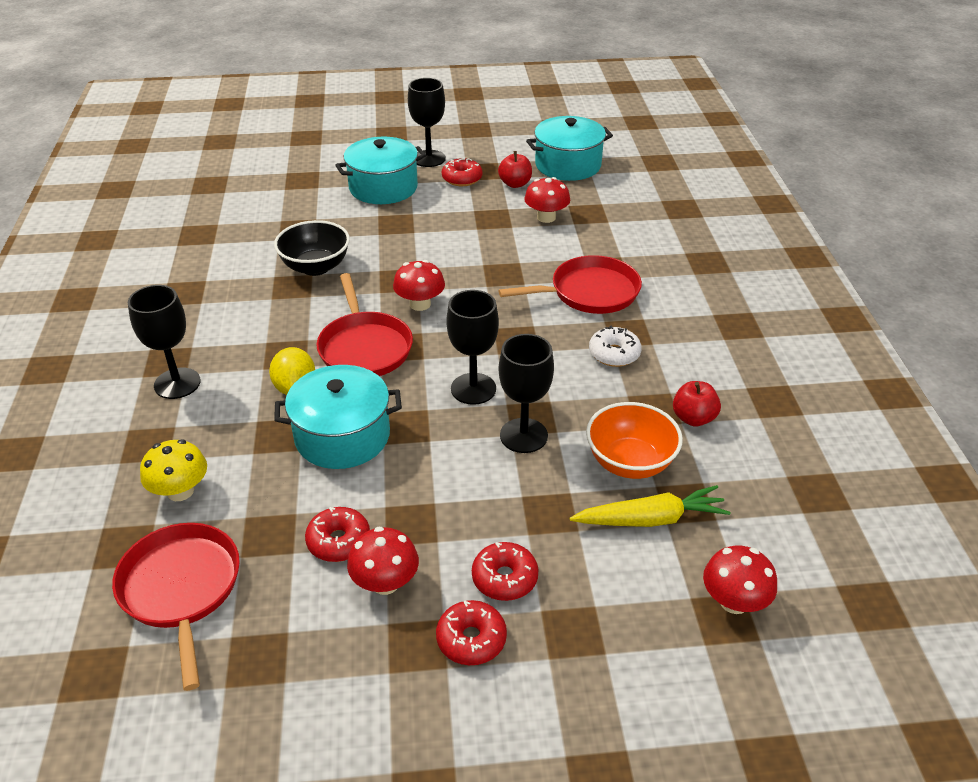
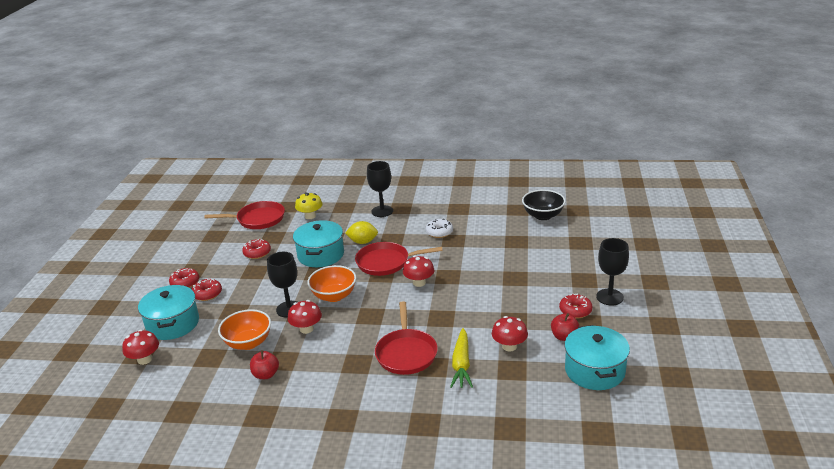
camera: 105 degrees right, 10 degrees down
(315, 267) = (470, 247): black bowl -> black bowl (543, 215)
(383, 188) = (565, 274): turquoise pot -> turquoise pot (173, 324)
(385, 582) = (228, 264): red mushroom -> red mushroom (306, 329)
(473, 389) = (334, 296): black goblet -> orange bowl
(614, 354) = (338, 353): white donut -> white donut (439, 232)
(650, 519) = (208, 342): yellow carrot -> yellow carrot (461, 364)

